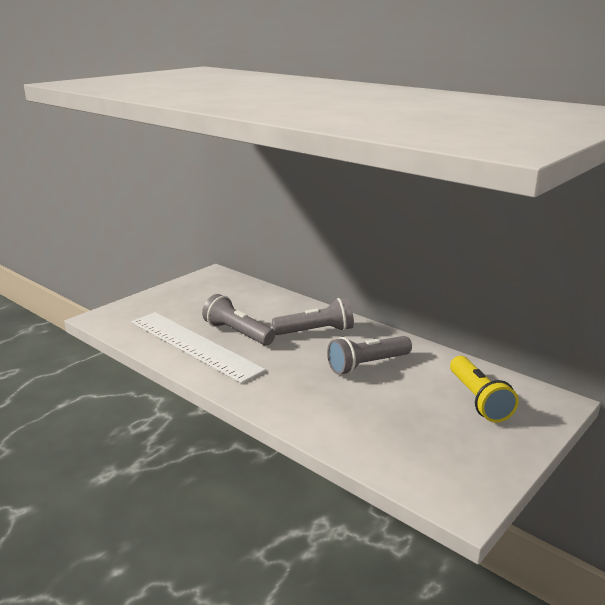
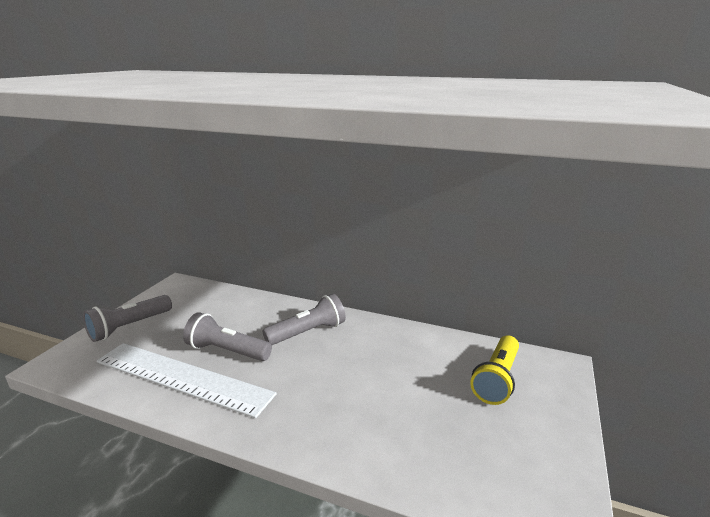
camera: 20 degrees left, 0 degrees up
(367, 365) = (376, 362): grey flashlight -> grey flashlight (129, 327)
(478, 400) = (497, 379): yellow flashlight -> yellow flashlight turned 60 degrees clockwise

